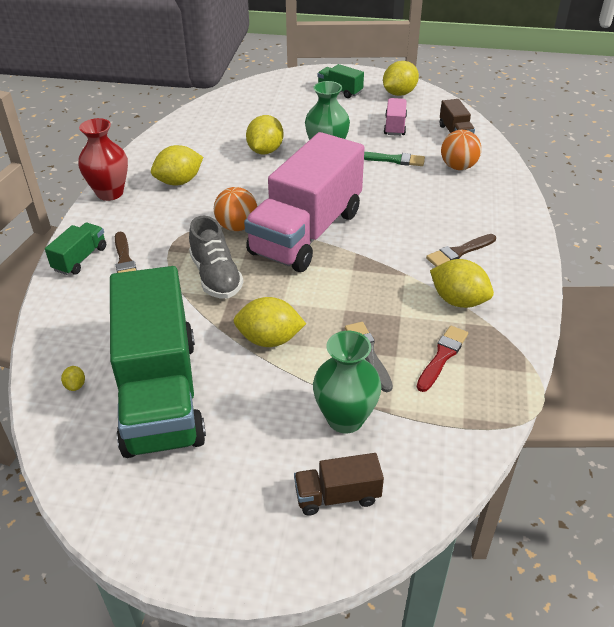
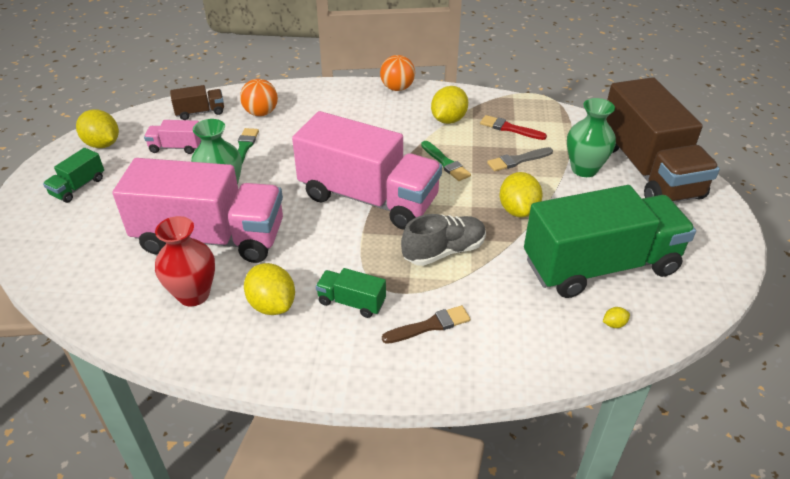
camera: 95 degrees left, 0 degrees up
(80, 259) = (432, 367): green truck -> green truck (351, 302)
(110, 193) = (294, 369): red vase -> red vase (193, 294)
(237, 226) = (361, 245): orange ball -> orange ball (397, 88)
(265, 151) = (211, 238): yellow lemon -> pink truck
(337, 496) = (648, 170): brown truck -> brown truck, size x2.41
(365, 290) = (445, 163): none -> green brush
(459, 252) = (388, 117): brown brush -> none

